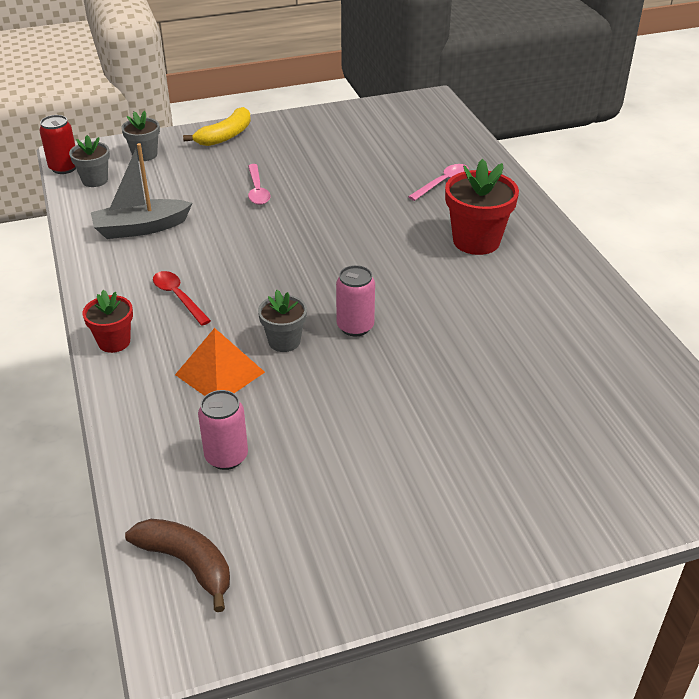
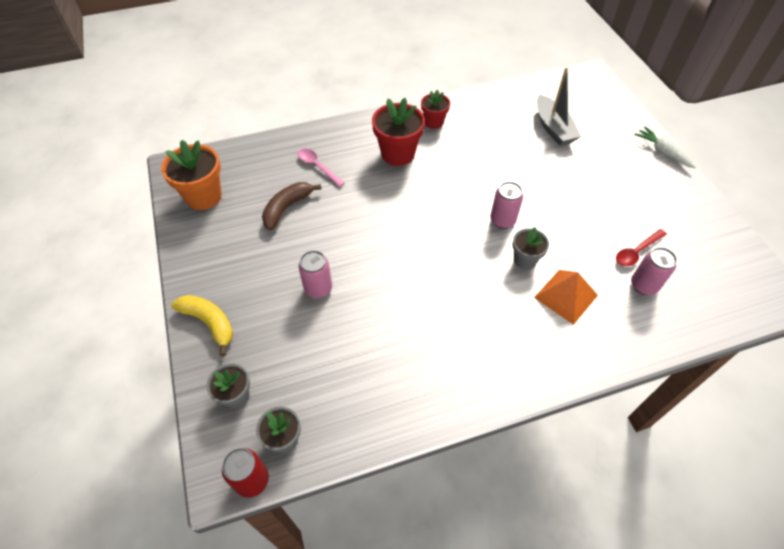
camera: 90 degrees left, 15 degrees up
(114, 342) = (544, 373): red flower pot -> red flower pot (434, 122)
(141, 228) = (378, 378): grey boat -> grey boat (553, 128)
(178, 297) = (480, 333): red spoon -> red spoon (636, 252)
(187, 563) = (732, 298): brown banana -> brown banana (287, 208)
(257, 190) = (318, 288): pink spoon -> pink can
(388, 118) = (203, 196): none -> orange flower pot
(535, 546) = (663, 152): none -> white carrot

